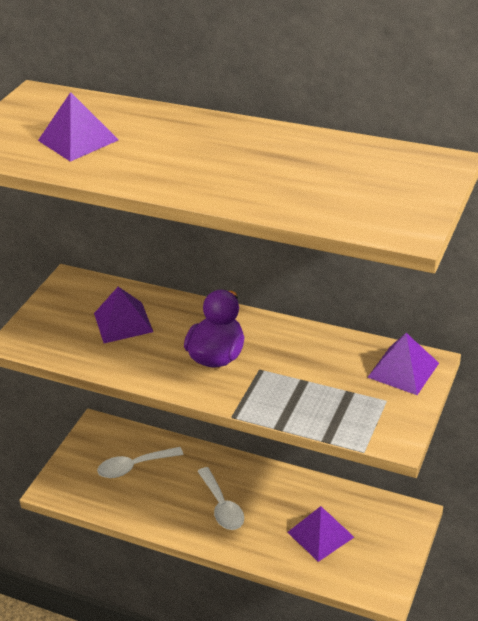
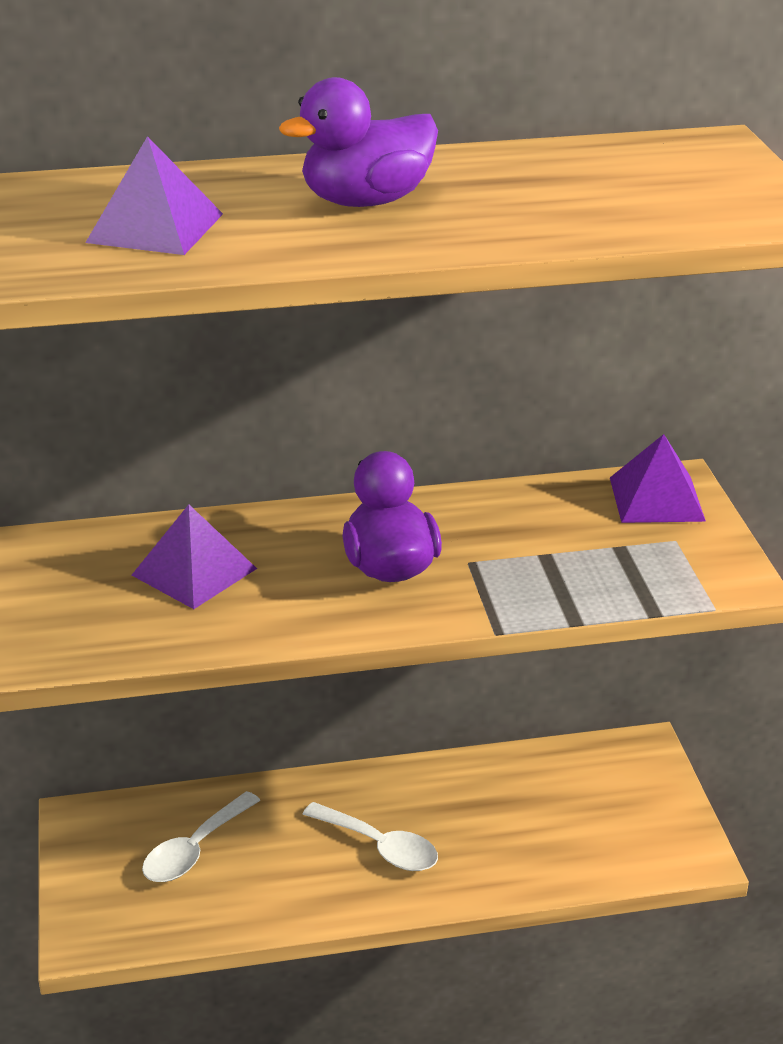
camera: 35 degrees left, 5 degrees down
(195, 152) = (366, 201): none -> purple duck
(320, 534) = (550, 823): purple pyramid -> none

